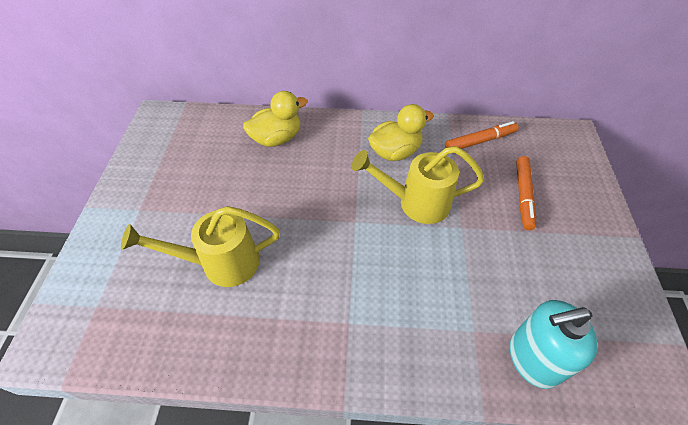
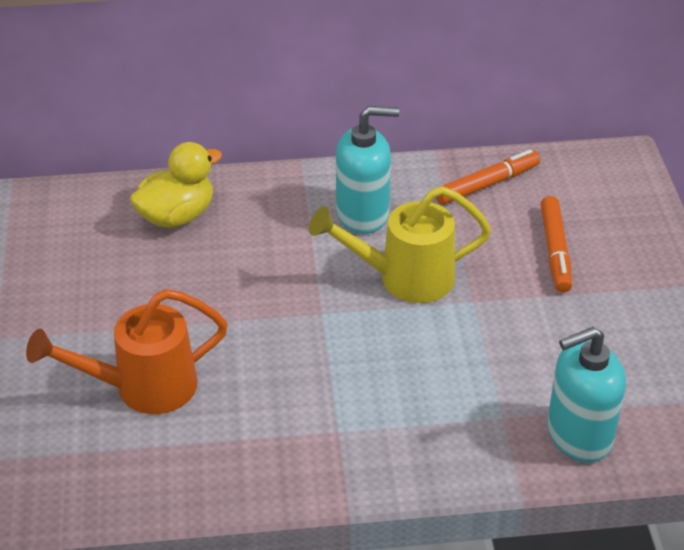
camera: 10 degrees left, 10 degrees down
(221, 263) = (143, 387): yellow watering can -> orange watering can
(395, 152) = (363, 214): yellow duck -> turquoise soap dispenser

